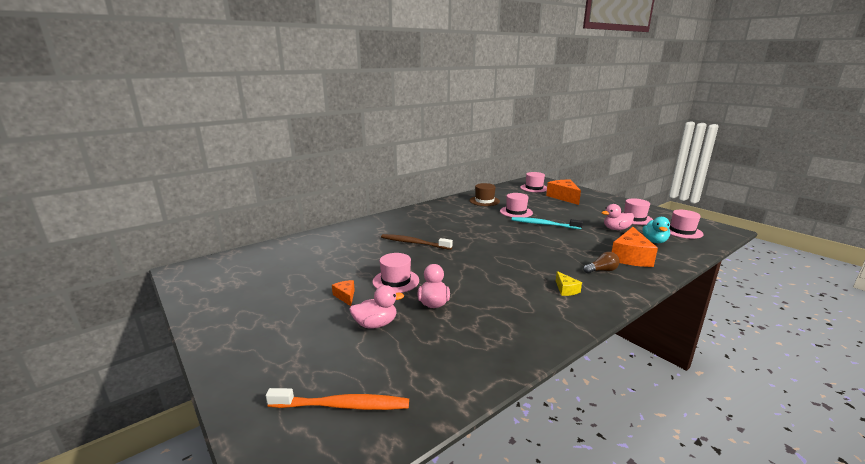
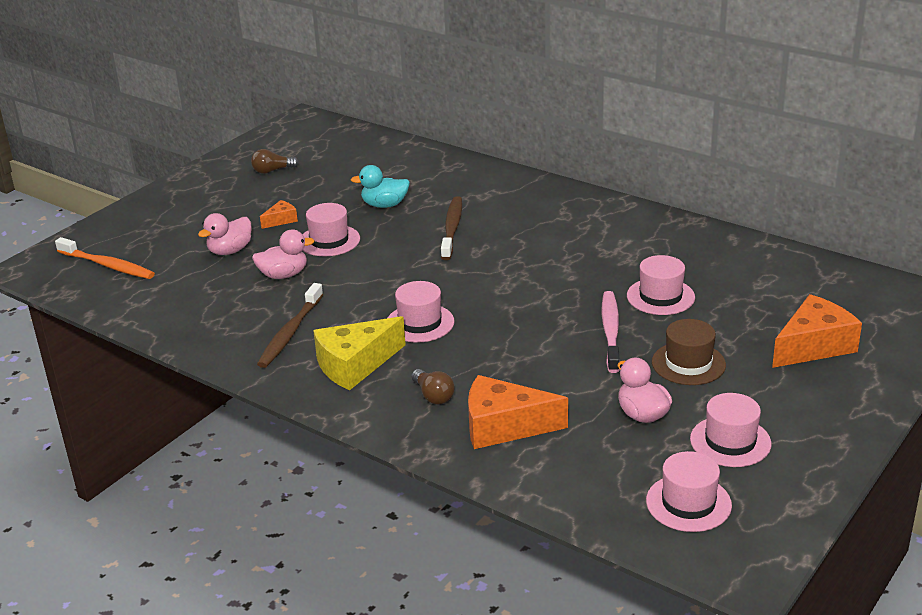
camera: 75 degrees right, 10 degrees up
(255, 292) = (272, 171): none -> brown light bulb
(342, 406) = (107, 265): orange toothbrush -> orange toothbrush turned 45 degrees counterclockwise
(376, 324) = (230, 251): pink duck -> pink duck turned 75 degrees clockwise
(484, 201) = (701, 256): brown hat -> brown hat (688, 363)
(519, 309) = (290, 333): none -> brown toothbrush
(534, 188) = (853, 303): pink hat -> pink hat (420, 323)
(543, 224) = (611, 331): turquoise toothbrush -> pink toothbrush
(566, 289) = (355, 365): yellow cheese -> yellow cheese, size x2.06
(654, 241) = (601, 459): turquoise duck -> turquoise duck (384, 205)

